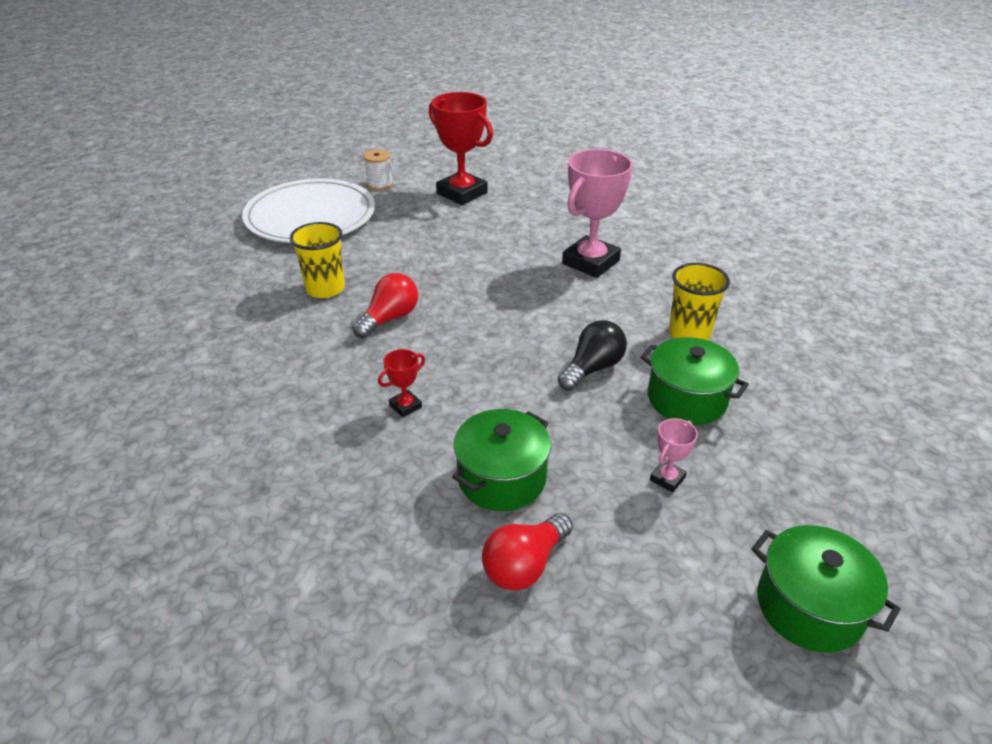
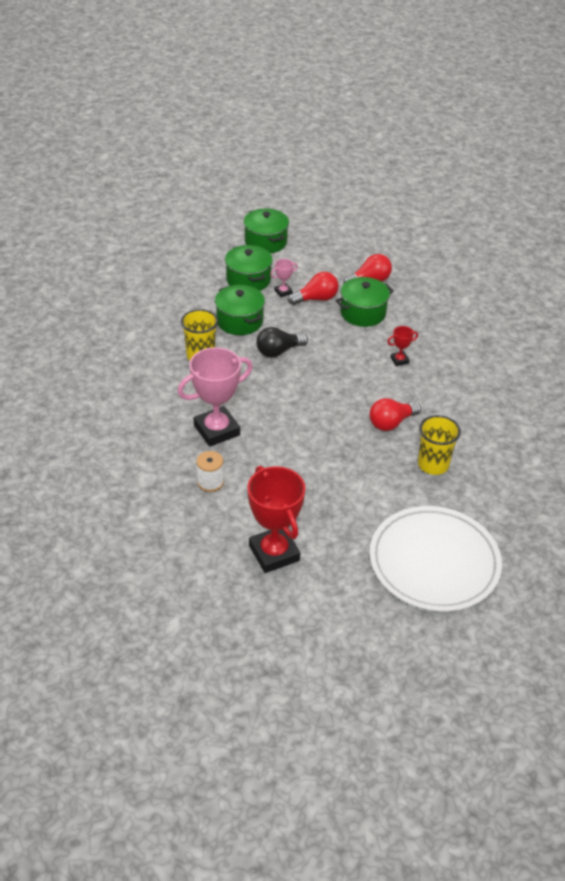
camera: 160 degrees left, 5 degrees up
(379, 185) = (353, 596): white spool -> white spool (210, 482)
(600, 482) = (316, 299): none -> red light bulb
(747, 485) = (248, 280): none -> green pot

